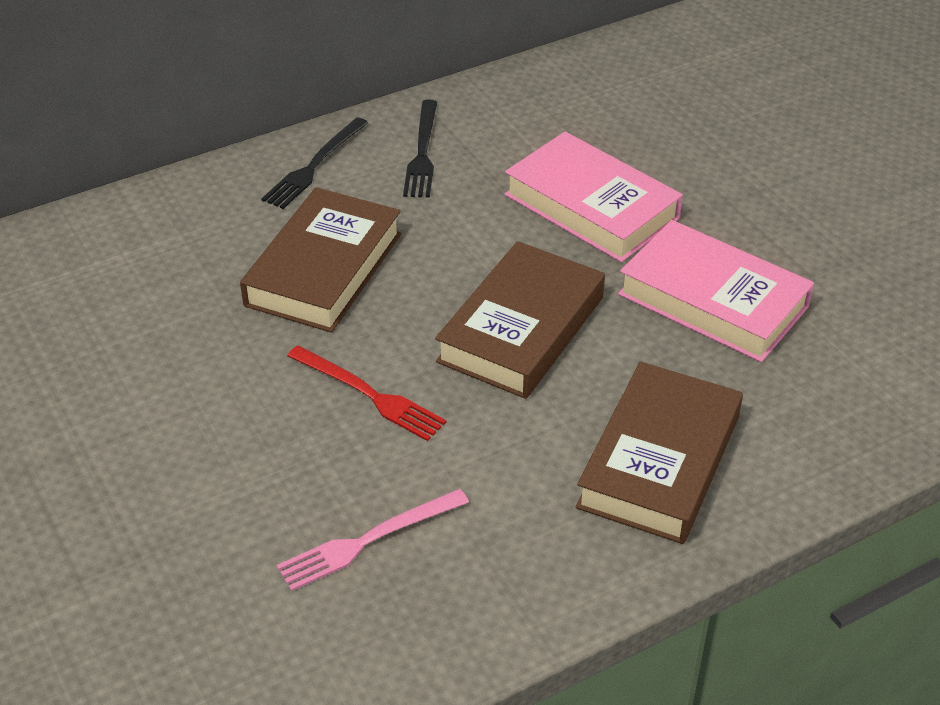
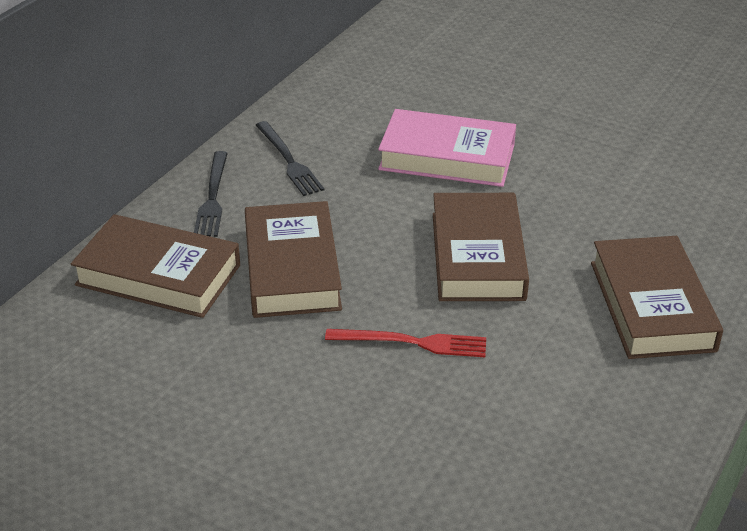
camera: 30 degrees left, 5 degrees down
(196, 228) = (158, 275): none -> brown book
(368, 541) = (509, 443): pink fork -> none
(713, 300) = (586, 189): pink book -> none

